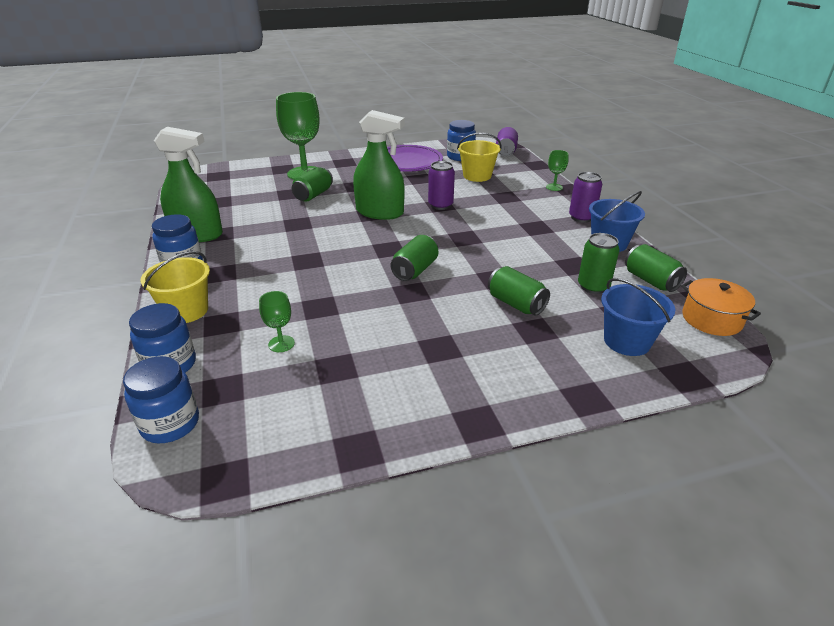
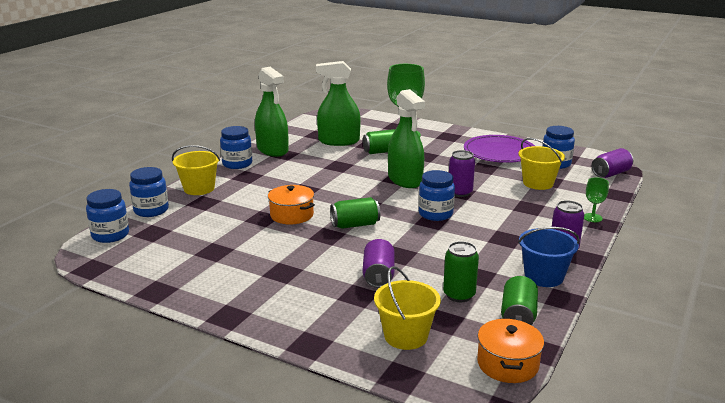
camera: 45 degrees right, 10 degrees down
(253, 200) = (339, 141): none -> green spray bottle
(281, 344) = (211, 226): green goblet -> none
(342, 289) = (292, 215): none -> orange pot
(457, 230) = (435, 214): none -> blue jar
(516, 304) = (378, 275): green can -> purple can
(627, 341) = (406, 336): blue bucket -> yellow bucket

